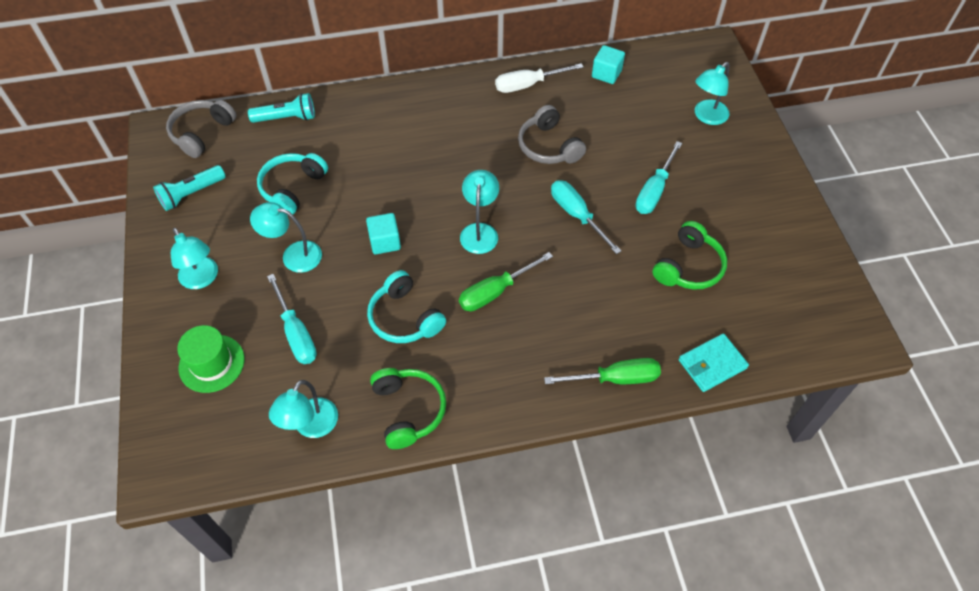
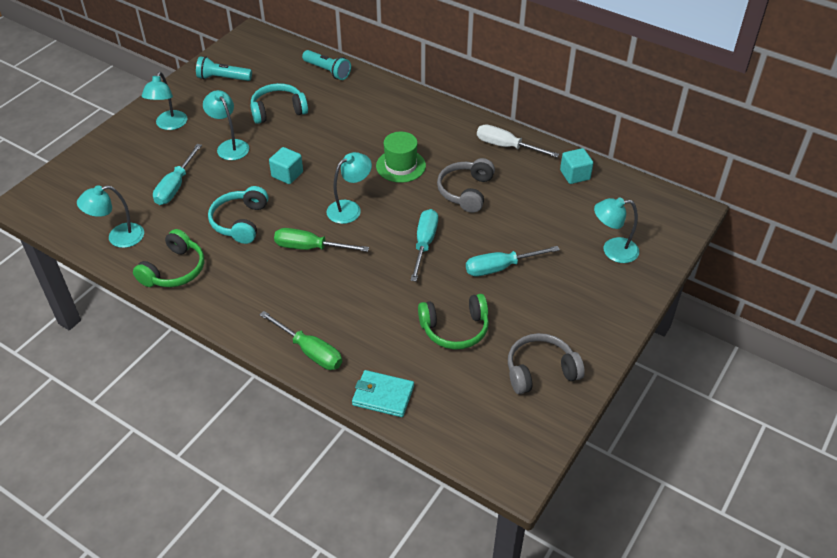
camera: 45 degrees right, 10 degrees down
(202, 133) = (271, 50): grey headphones -> grey headphones (540, 371)
(211, 363) = (117, 169): green hat -> green hat (400, 166)

